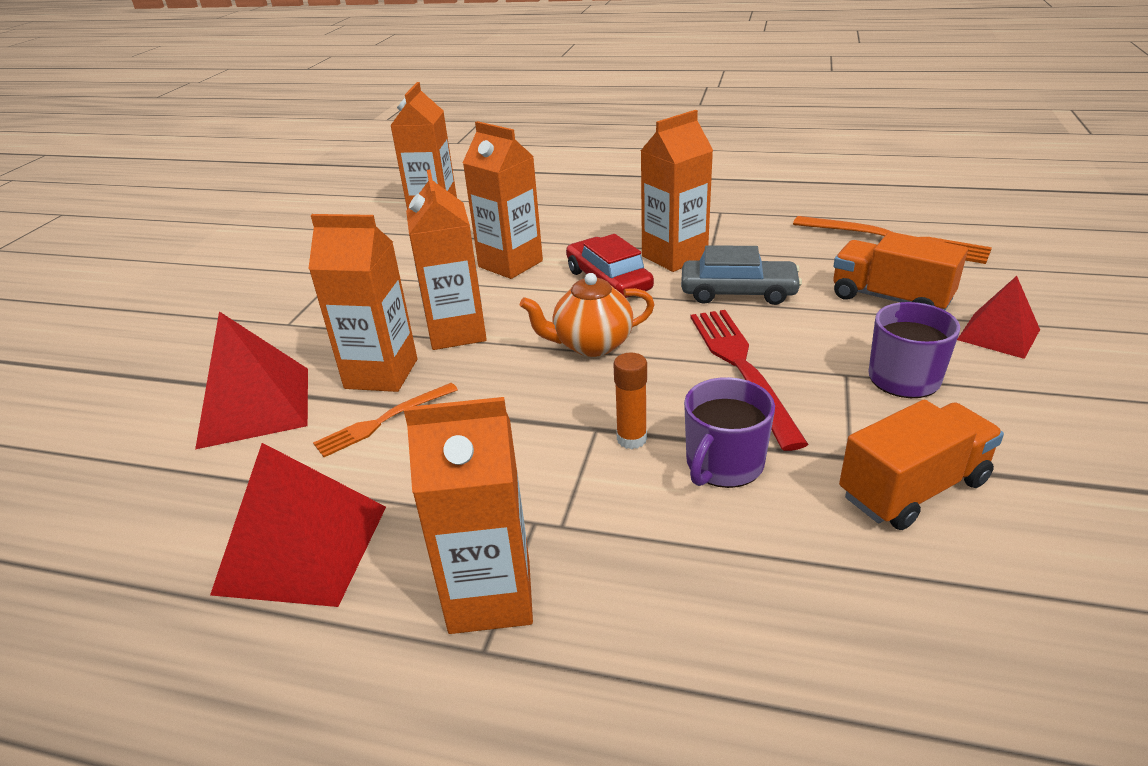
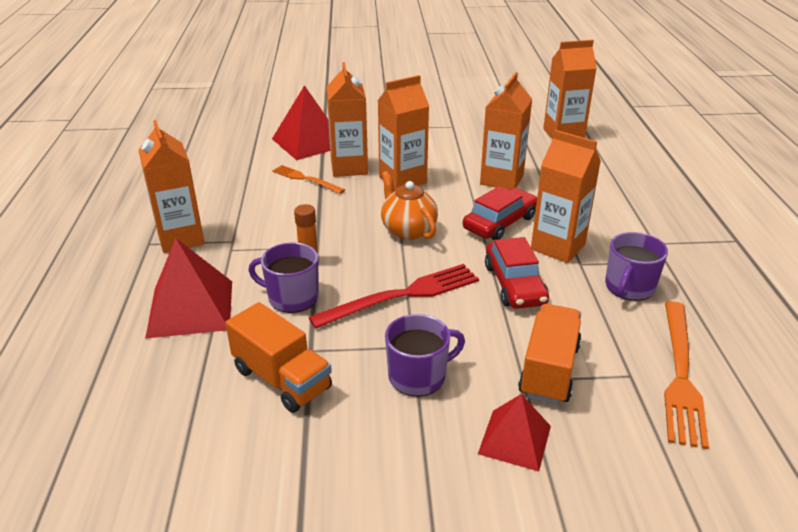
camera: 70 degrees right, 0 degrees up
(302, 549) = (207, 184): red pyramid -> red pyramid (190, 308)
(738, 292) = (514, 284): grey car -> red car
(759, 236) = (629, 287): none -> purple mug

